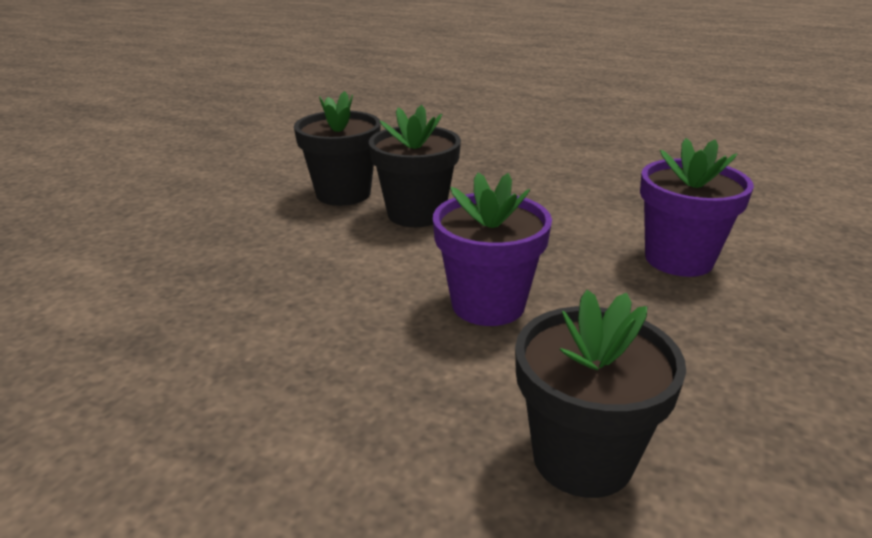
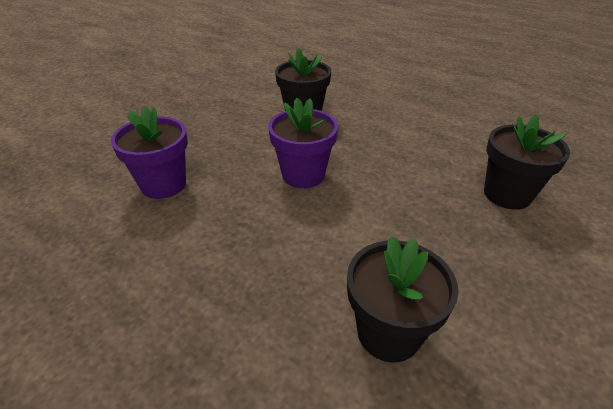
camera: 165 degrees left, 10 degrees up
(416, 214) = (318, 274): black flower pot -> black flower pot (507, 194)

